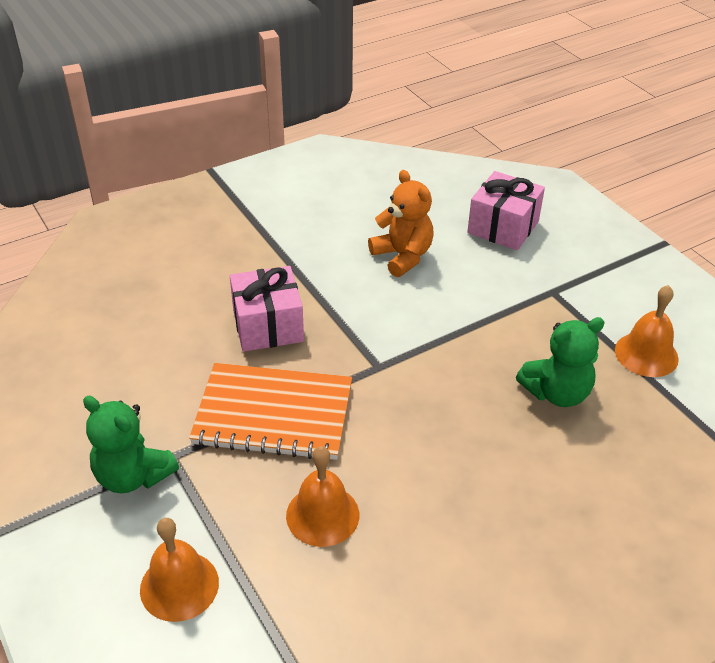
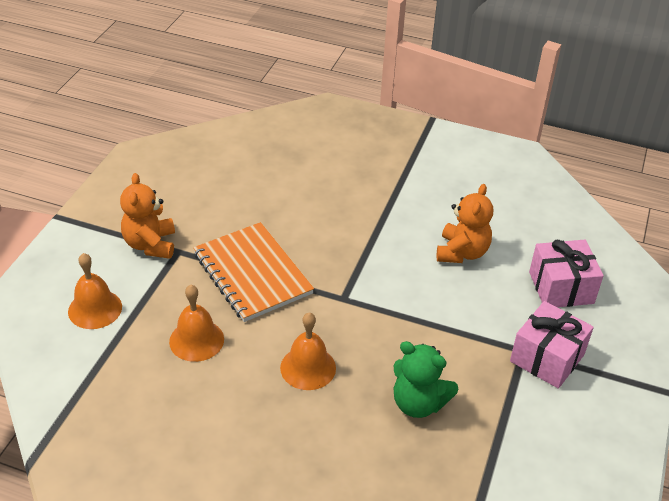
camera: 50 degrees right, 0 degrees up
(133, 476) = (150, 244): green teddy bear -> orange teddy bear
(268, 325) = (322, 228): pink gift -> pink gift (547, 358)
(646, 354) = (518, 438): orange bell -> orange bell (308, 367)

